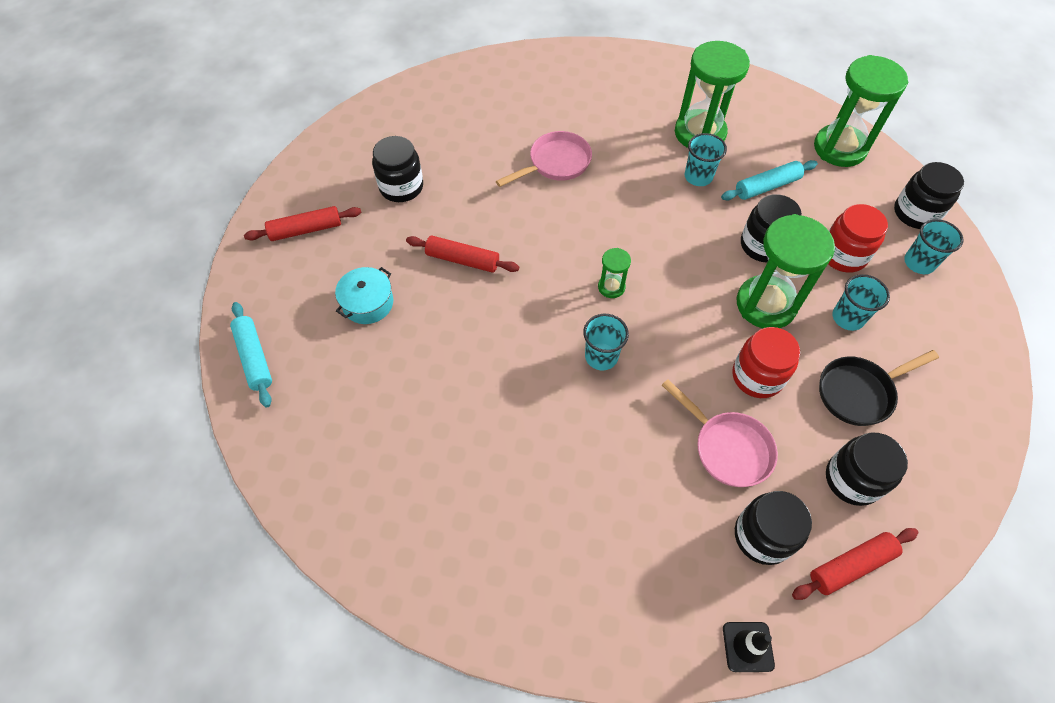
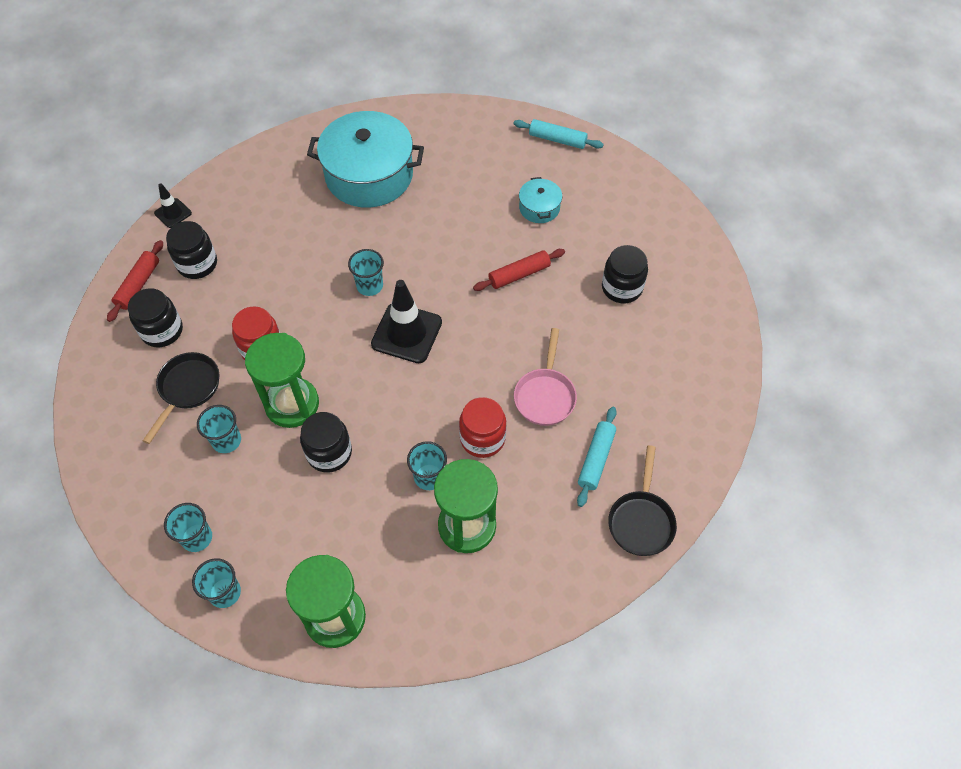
camera: 135 degrees right, 0 degrees up
(306, 230) = (635, 215): red rolling pin -> none
(476, 489) = (369, 175): none -> turquoise pot
(583, 62) = (641, 520): none -> black pan
(611, 287) = (406, 333): green hourglass -> black traffic cone
(727, 448) = (249, 293): pink pan -> none
(767, 186) = (367, 515): turquoise rolling pin -> turquoise rolling pin (596, 459)
(843, 255) = (262, 495): red jar -> red jar (482, 438)
(915, 213) = (225, 592): black jar -> turquoise cup

